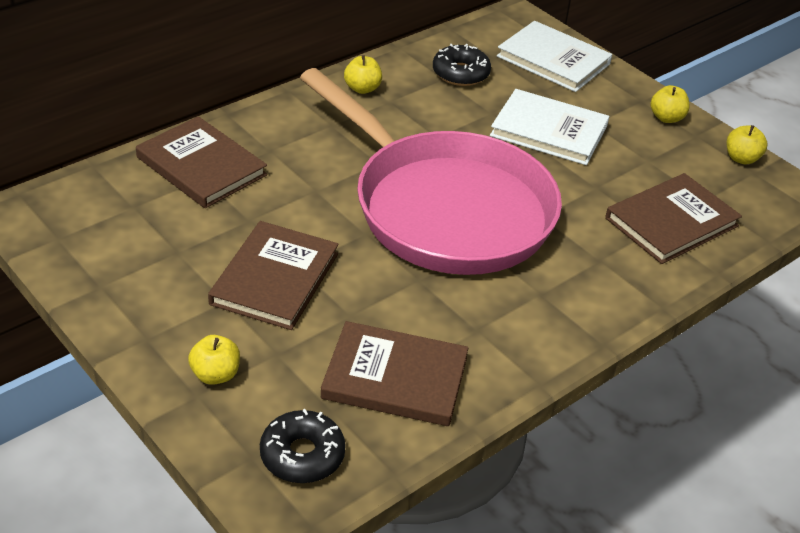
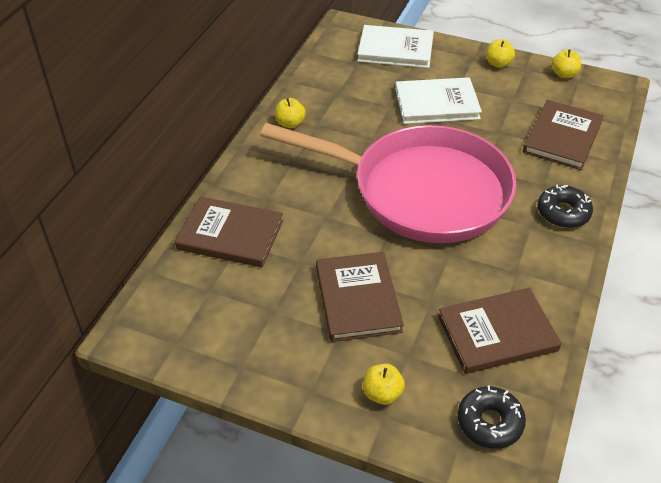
camera: 25 degrees left, 5 degrees up
(460, 73) = (345, 84): black donut -> black donut (563, 213)

